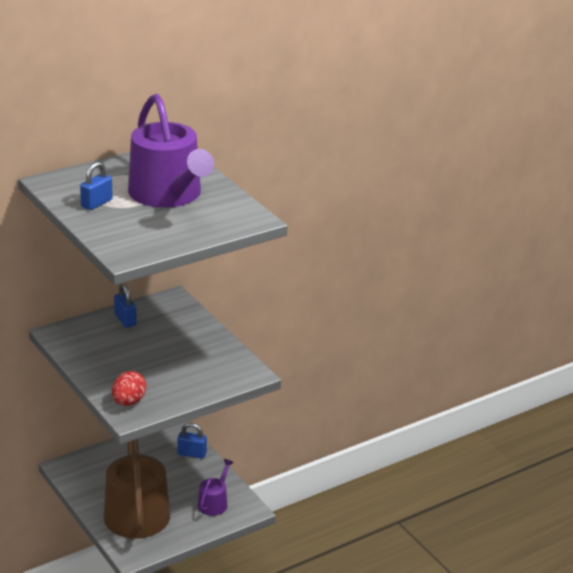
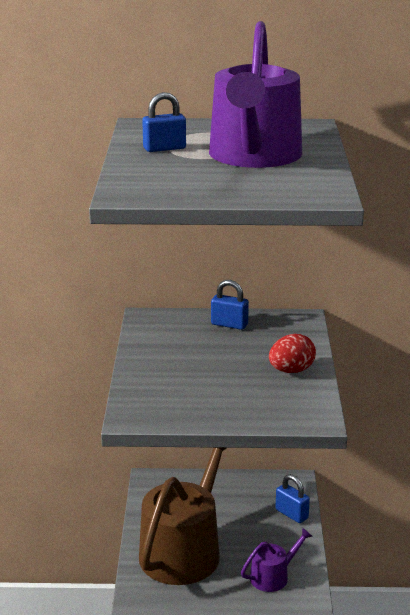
camera: 35 degrees right, 5 degrees down
(125, 320) = (229, 324): blue padlock -> blue padlock turned 75 degrees counterclockwise
(128, 402) = (147, 403): red egg -> red egg (291, 371)

